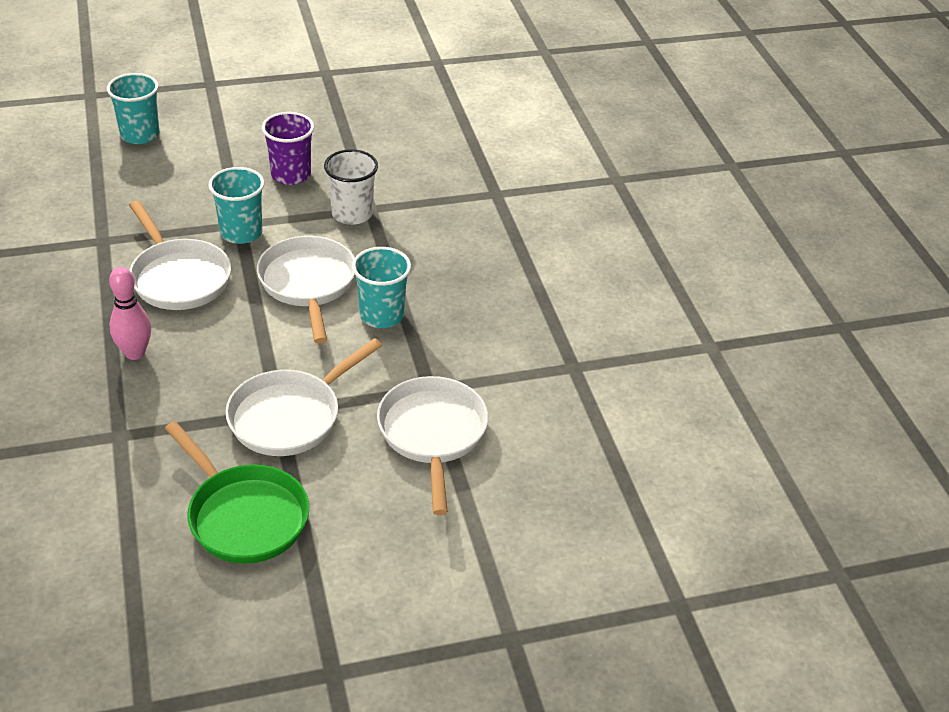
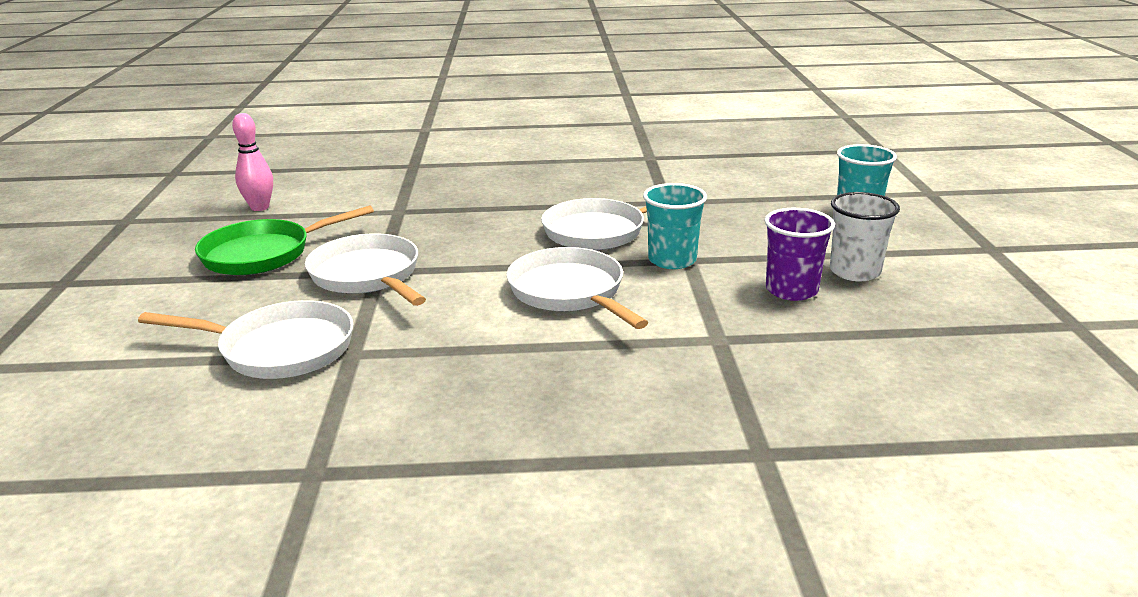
camera: 105 degrees right, 15 degrees down
(135, 353) = (497, 215): pink bowling pin -> pink bowling pin (260, 207)
(308, 284) = (570, 292): white pan -> white pan turned 120 degrees counterclockwise
(352, 214) = (706, 325): white cup -> white cup (854, 272)
(381, 315) = (496, 332): turquoise cup -> none

